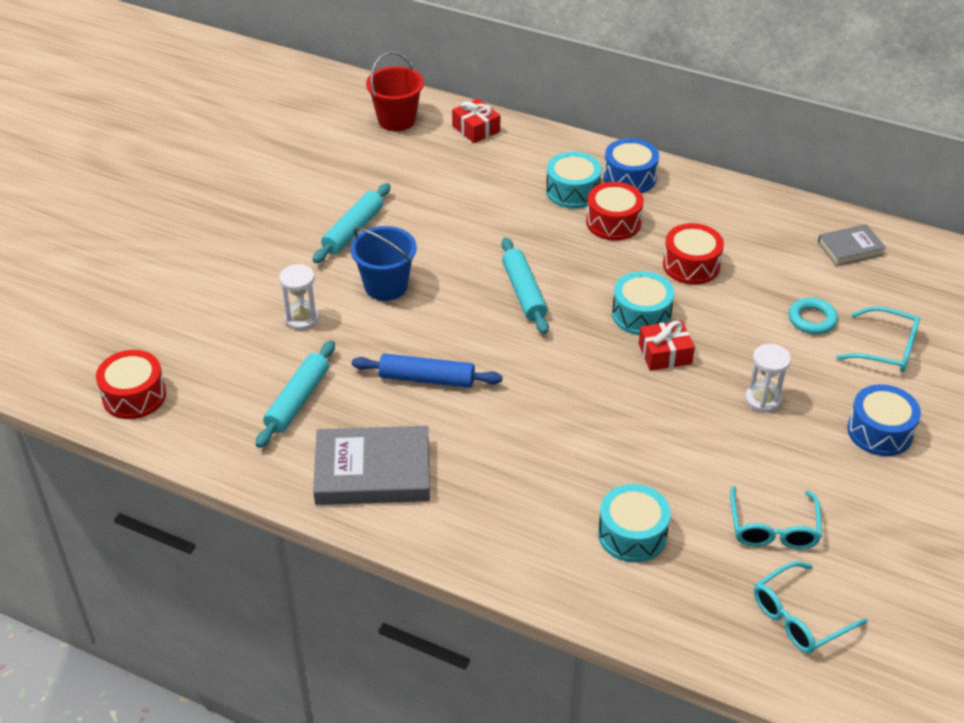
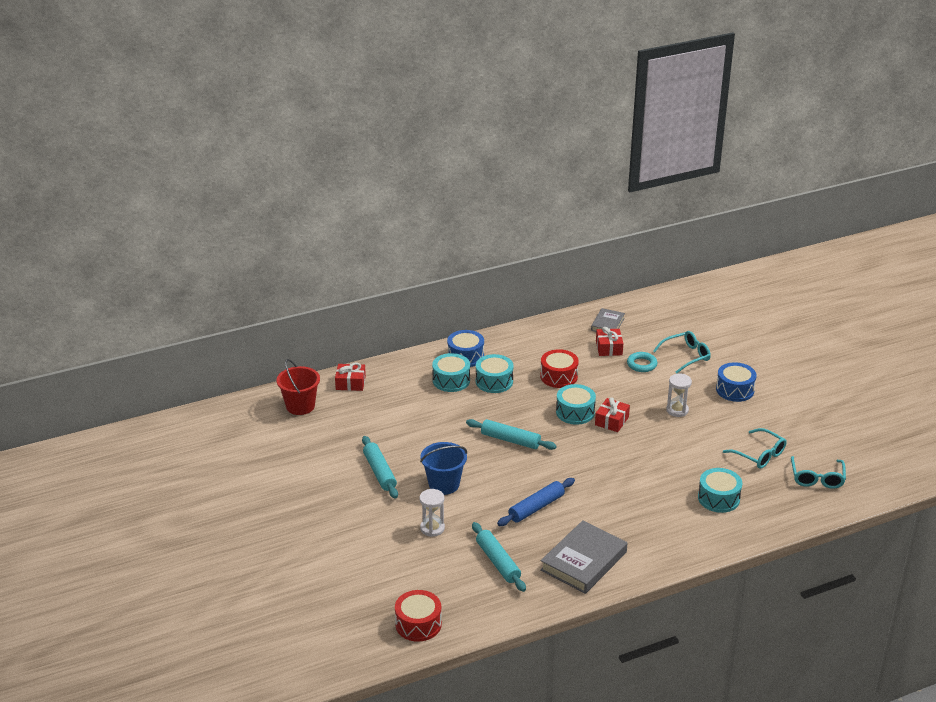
camera: 50 degrees left, 10 degrees down
(613, 222) = (494, 381): red drum -> turquoise drum
(804, 275) = (609, 348): none -> red gift

